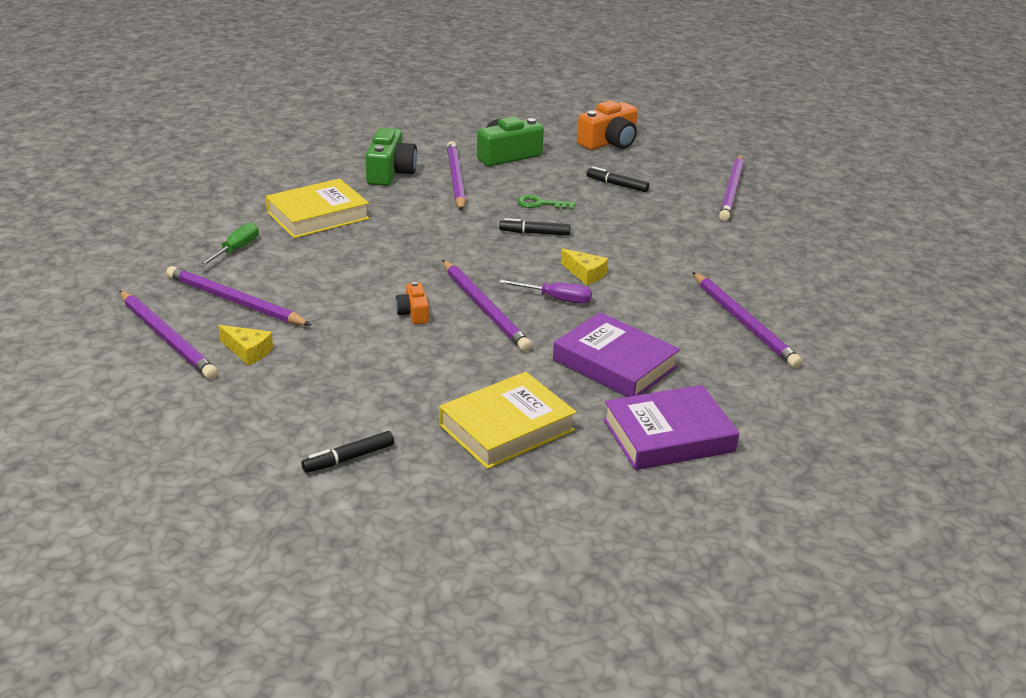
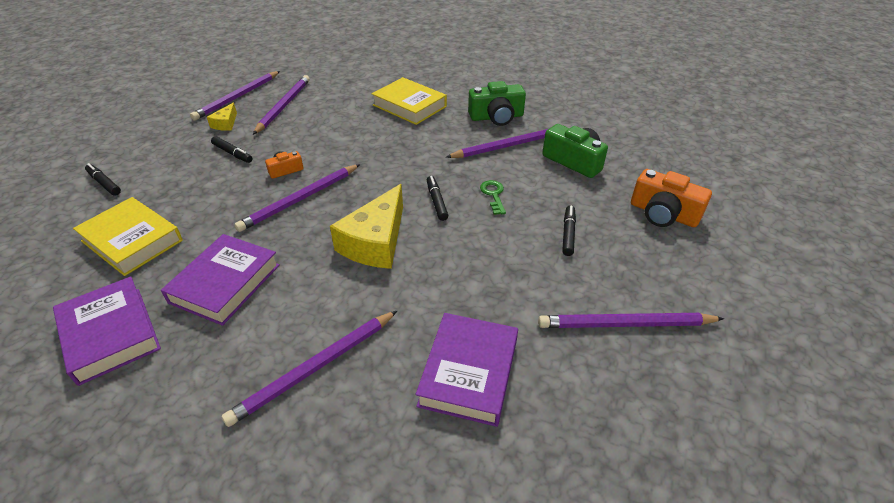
camera: 75 degrees right, 10 degrees up
(236, 250) = (348, 91): green screwdriver -> none
(342, 349) = (232, 153): none -> black marker
(556, 299) = (326, 233): purple screwdriver -> none
(585, 274) = (376, 242): yellow cheese -> yellow cheese, size x2.06
(764, 258) = (469, 372): none -> purple book

